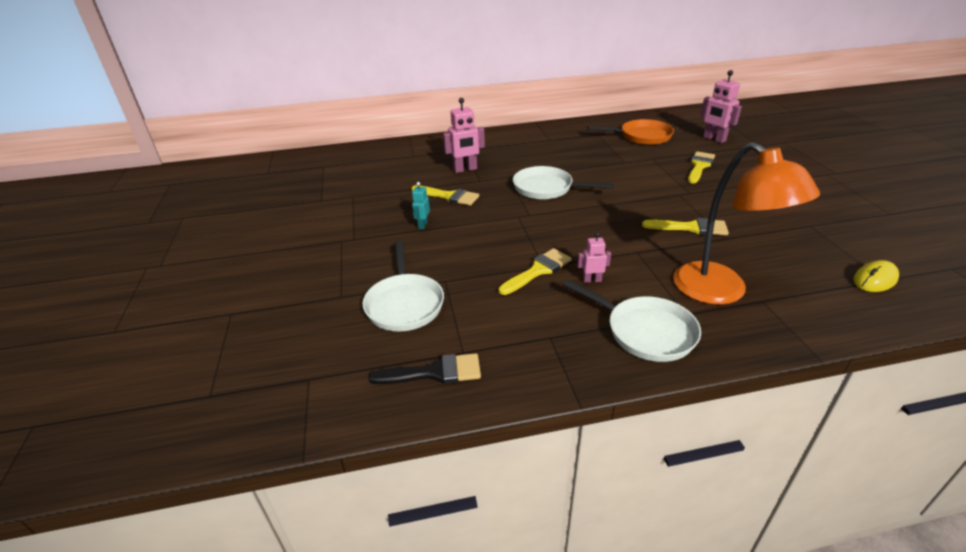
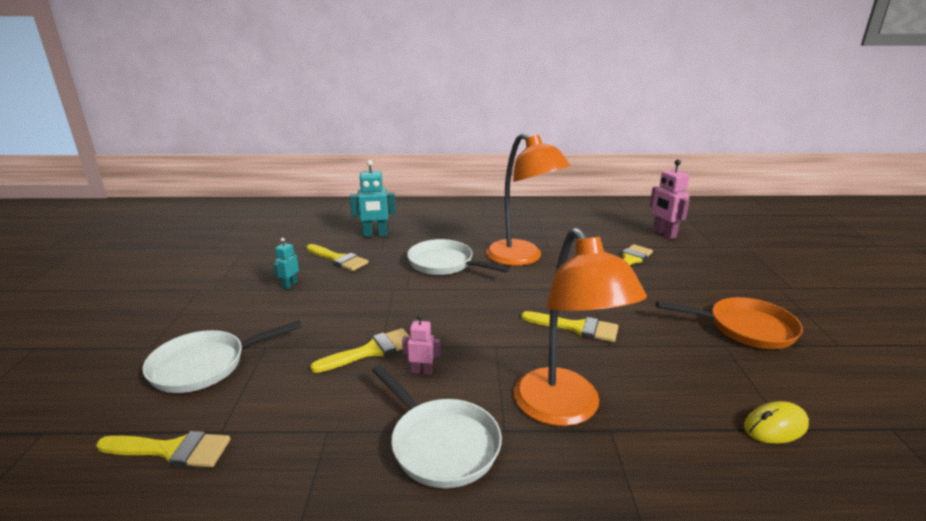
camera: 10 degrees right, 10 degrees down
(404, 304) = (205, 365): white pan -> white pan turned 60 degrees clockwise
(434, 372) = (172, 450): black brush -> yellow brush
(465, 169) = (375, 235): pink robot -> turquoise robot
(610, 175) = (522, 258): none -> orange lamp
(642, 136) = (584, 223): orange pan -> orange pan (745, 328)

